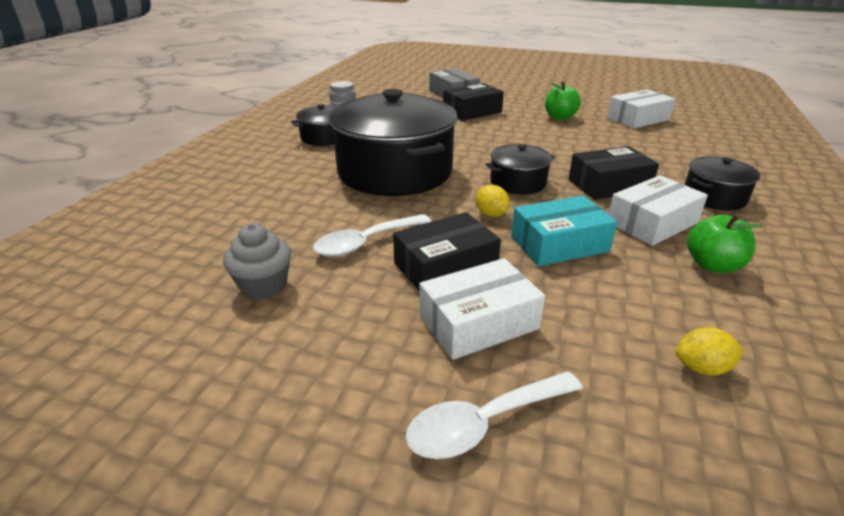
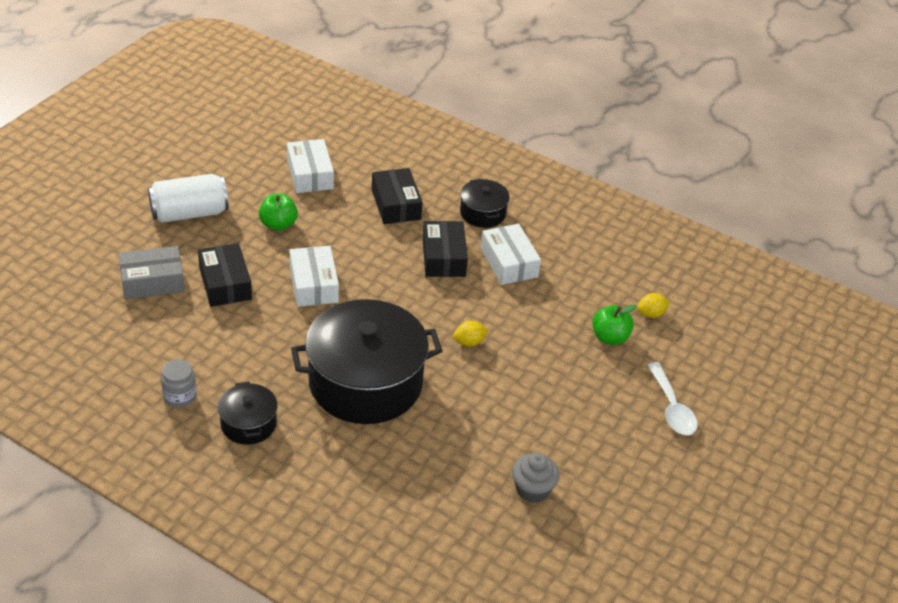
camera: 80 degrees left, 10 degrees up
(366, 242) = (490, 425): white spoon -> none
(445, 266) = (534, 388): black box -> black box (396, 204)
(478, 322) = (597, 388): white box -> white box (313, 285)
(518, 182) = (419, 308): black pot -> none
(535, 93) = (189, 213): none -> white can
(559, 244) = (522, 320): turquoise box -> none
(701, 368) = (651, 314): yellow lemon -> yellow lemon turned 60 degrees clockwise
(712, 265) = (566, 262): green apple -> green apple (610, 337)

